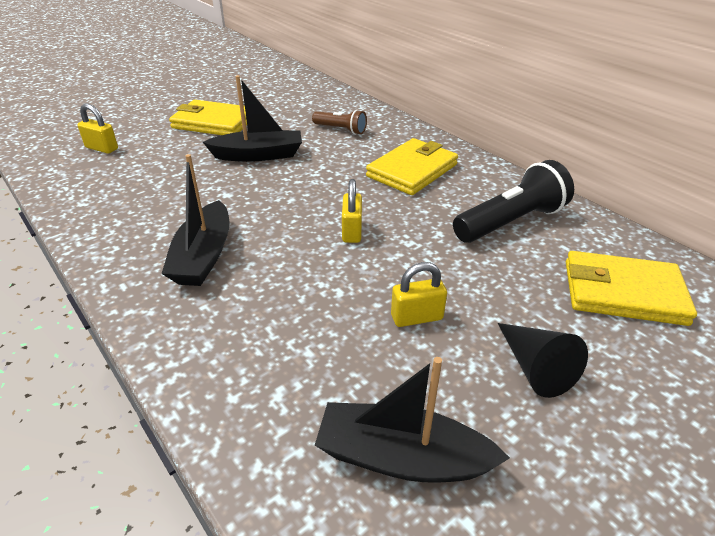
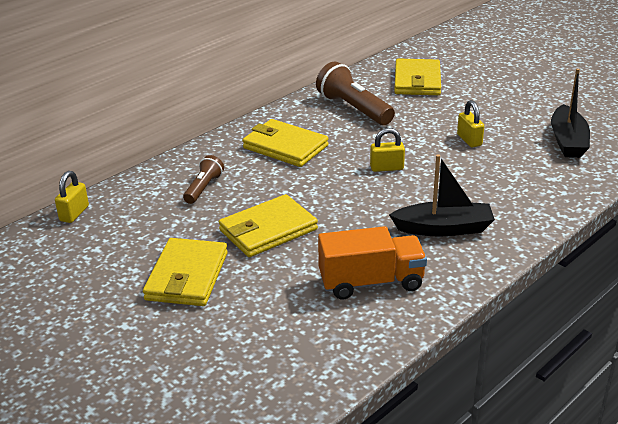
camera: 95 degrees left, 5 degrees down
(102, 148) = (266, 349): yellow padlock -> yellow padlock (74, 213)
(144, 199) = (371, 282): none -> orange truck
(258, 155) = (268, 230): black boat -> yellow wallet
(510, 222) = (353, 109): black flashlight -> brown flashlight
(534, 367) = (490, 108): black cone -> none

